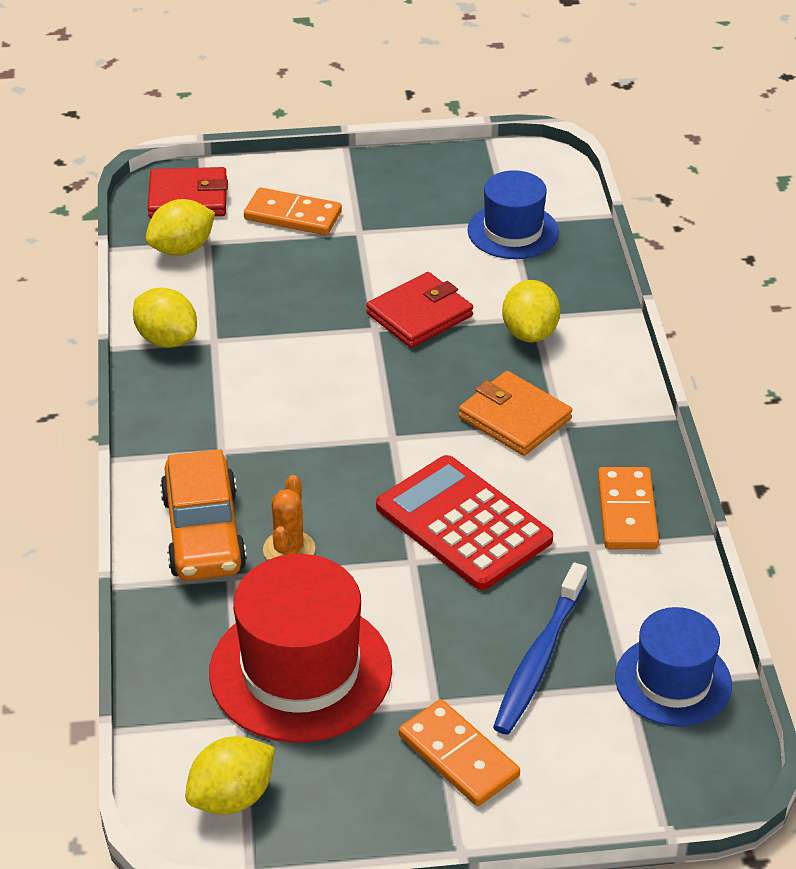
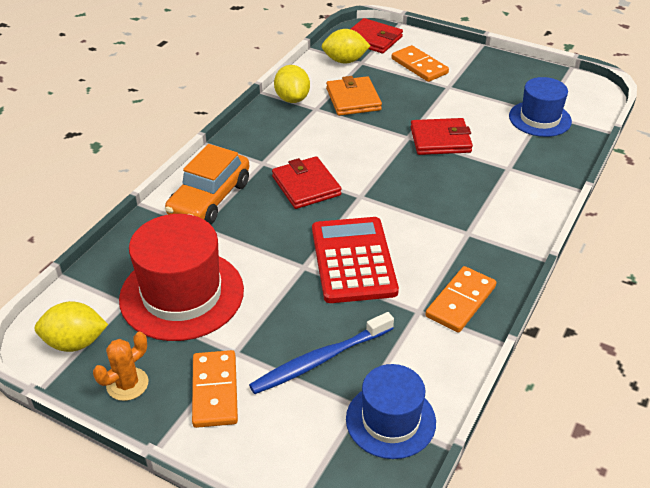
camera: 35 degrees right, 0 degrees up
(289, 549) = (243, 228): orange cactus -> orange cactus (127, 384)
(311, 456) = (306, 186): none -> red wallet
(514, 418) = (442, 217): orange wallet -> orange wallet (353, 99)
(529, 333) = (497, 175): yellow lemon -> none

